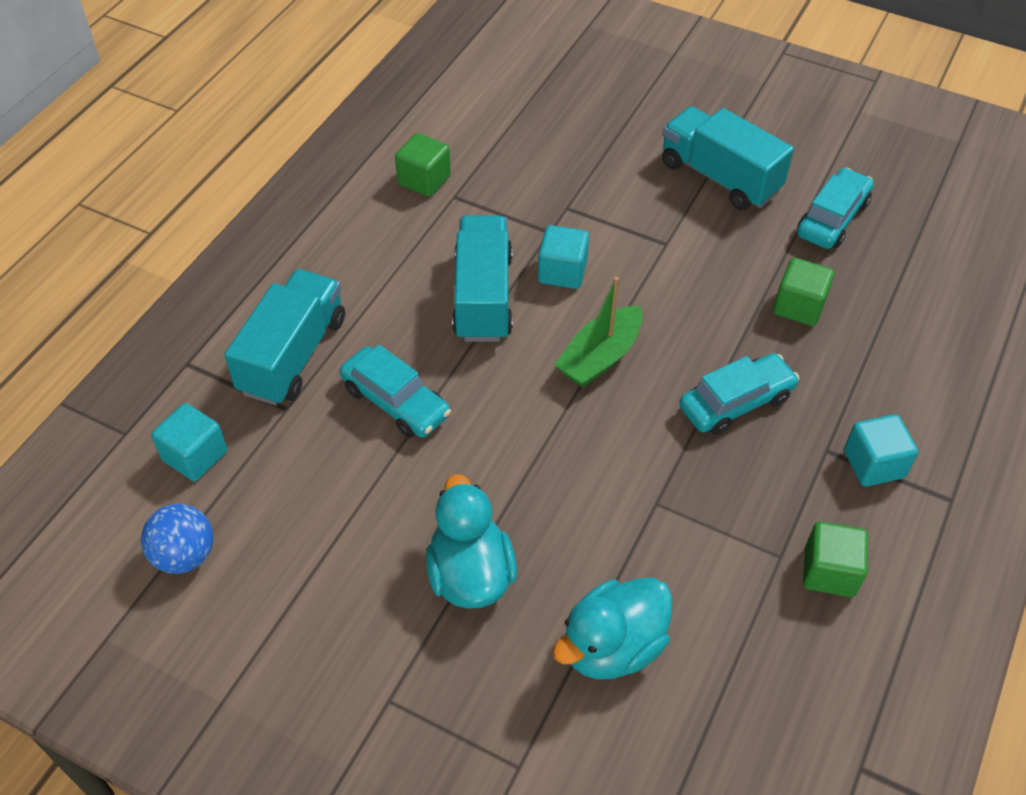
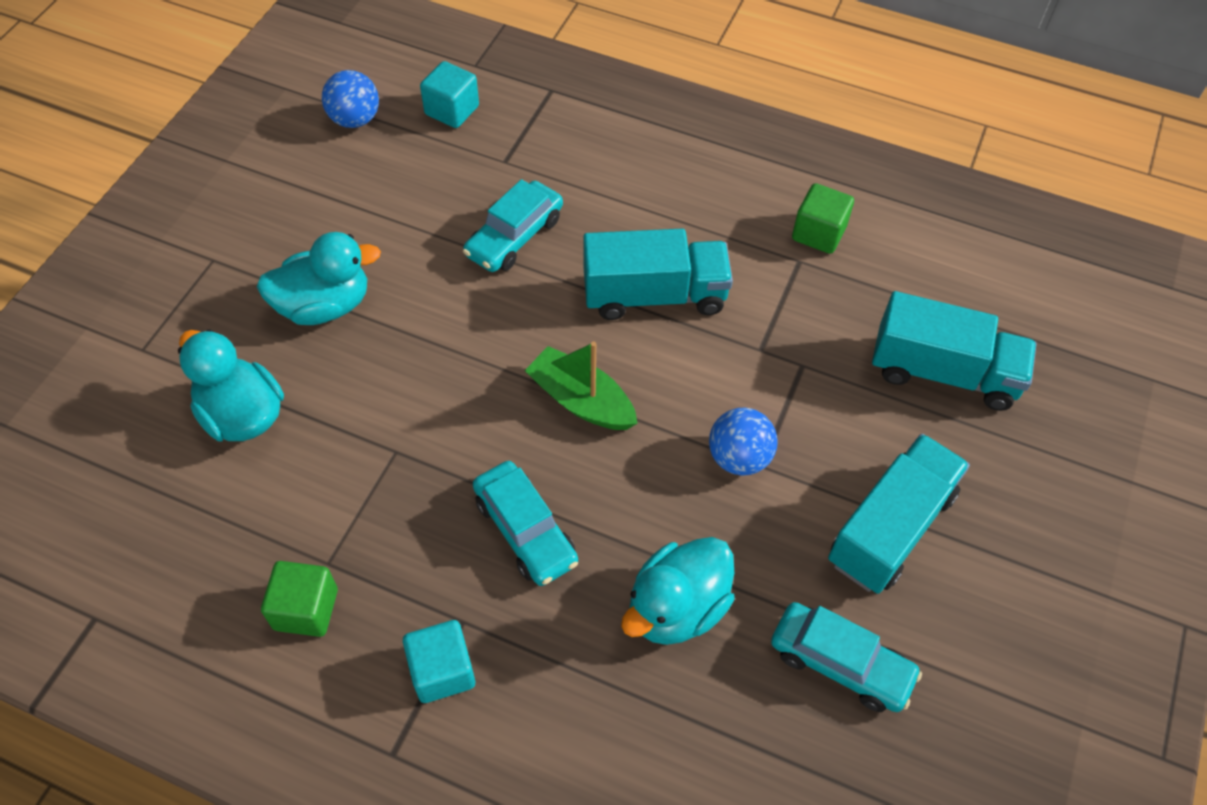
camera: 85 degrees right, 5 degrees up
(293, 355) = (565, 158): turquoise truck -> turquoise truck (943, 372)
(562, 272) = (700, 363): turquoise cube -> none
(659, 256) = (739, 458): none -> blue ball
(798, 306) = (677, 608): green cube -> turquoise duck

